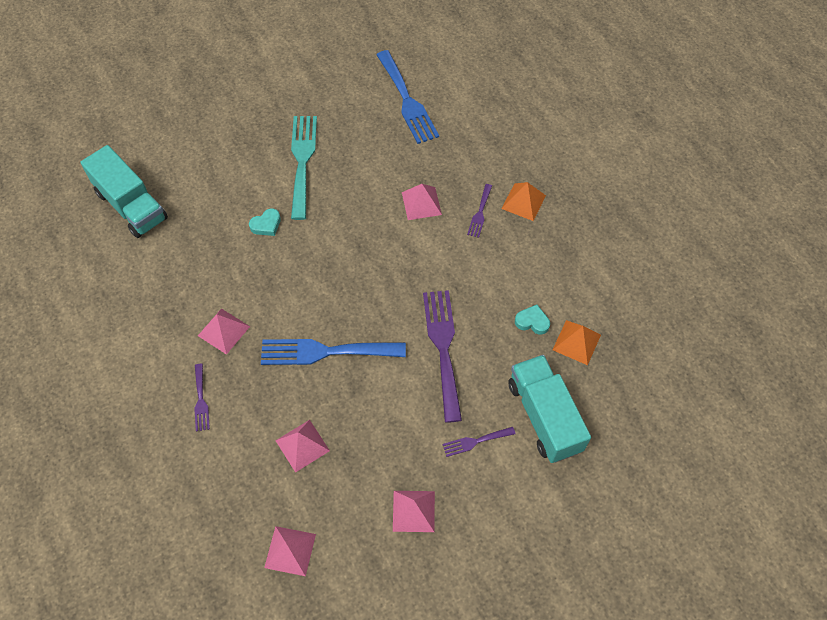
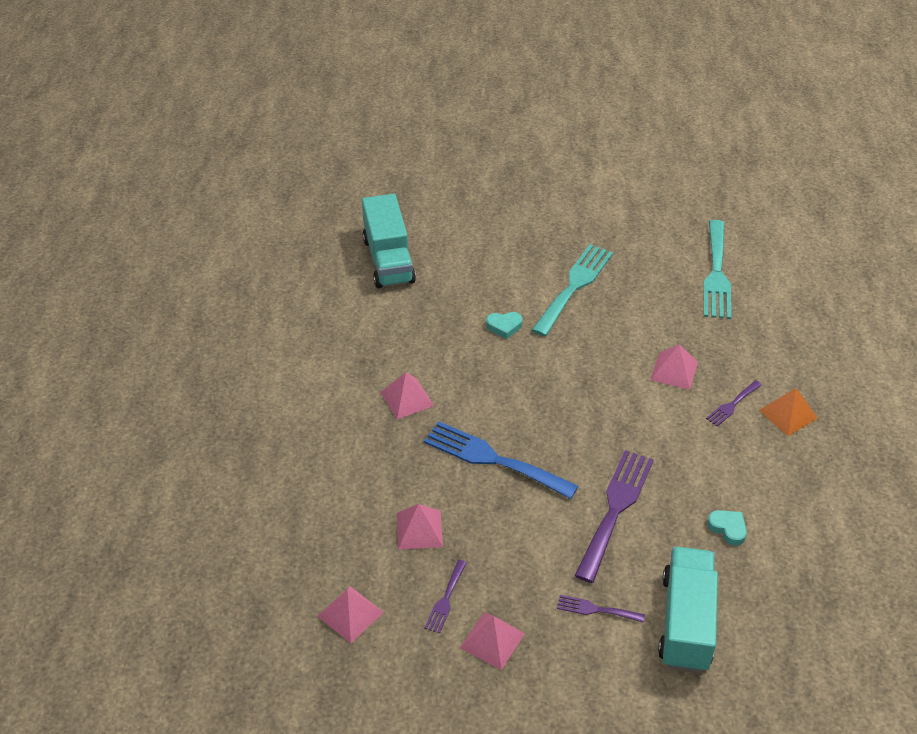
camera: 30 degrees right, 15 degrees down
(201, 400) = (349, 447): purple fork -> purple fork (445, 599)
(407, 101) = (716, 274): blue fork -> turquoise fork
(576, 342) = (766, 570): orange pyramid -> none

